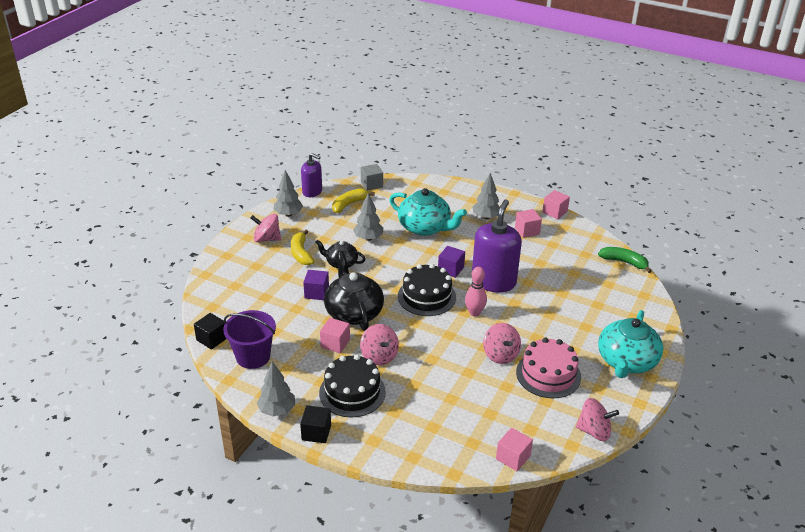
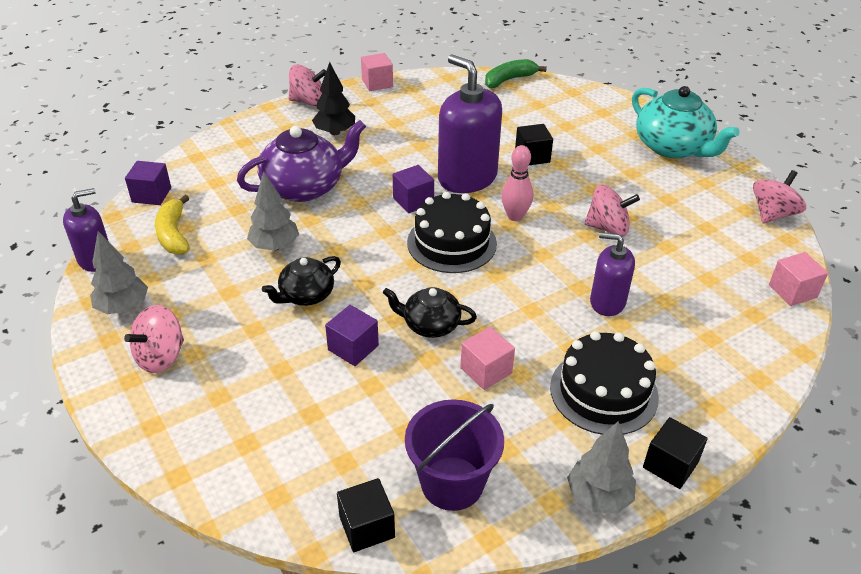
camera: 60 degrees left, 5 degrees up
(301, 253) = (240, 330): yellow banana -> none
(353, 312) = (430, 325): black teapot -> black teapot, size x0.58
(371, 184) = (151, 195): grey cube -> purple cube
(379, 356) = (543, 335): pink spinning top -> pink spinning top (308, 102)
(425, 227) = (304, 187): turquoise teapot -> purple teapot
(428, 374) = (607, 302): none -> purple soap dispenser
(486, 217) = (335, 132): grey tree -> black tree
(527, 231) = (393, 115): pink cube -> none
(544, 300) = (532, 156): none -> black cube
(548, 374) = (663, 207): pink cake -> none

